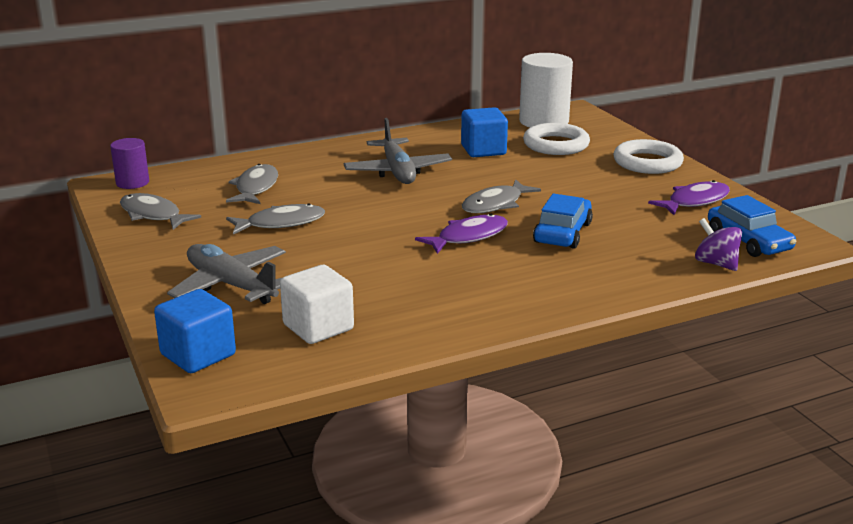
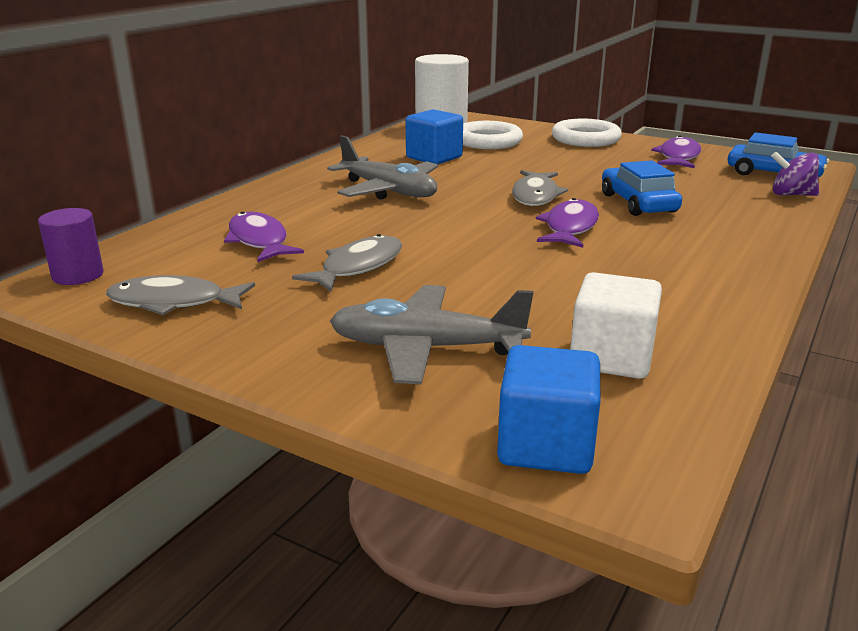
camera: 35 degrees left, 0 degrees up
(256, 188) = (259, 241): grey fish -> purple fish

